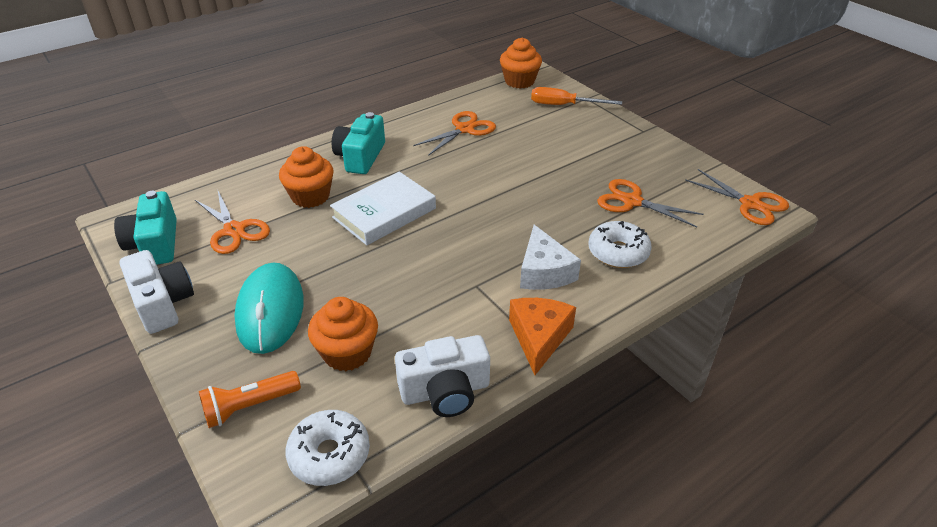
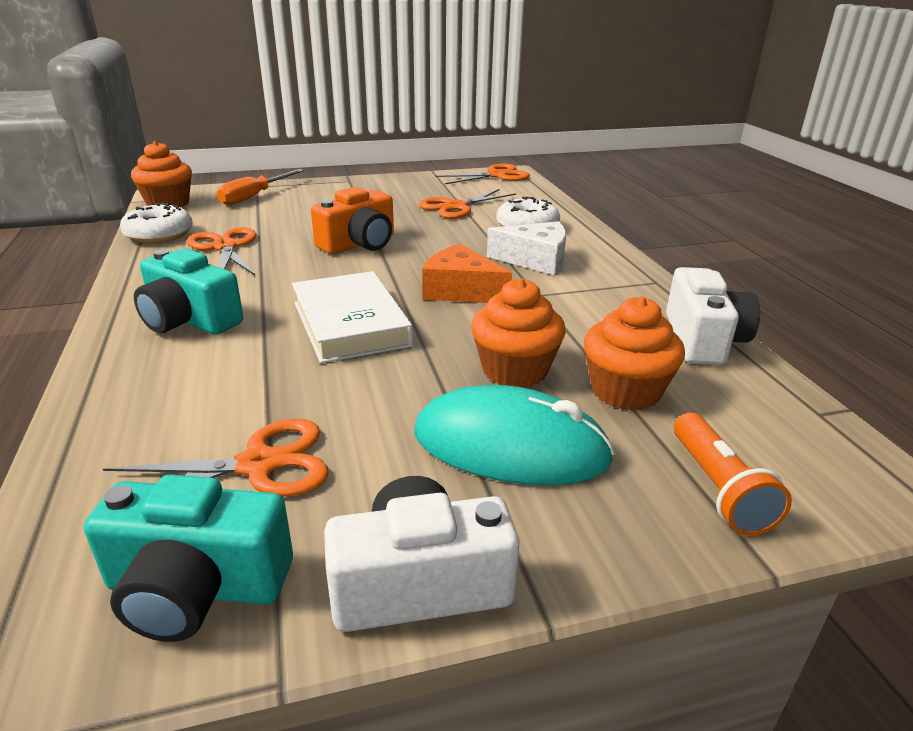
camera: 70 degrees left, 10 degrees down
(310, 196) = (244, 374): orange cupcake -> orange cupcake (515, 370)
(329, 454) = (804, 428): white donut -> white donut (159, 235)
(510, 178) = (359, 244): none -> orange camera
(539, 337) = (633, 281): orange cheese -> orange cheese (461, 291)

